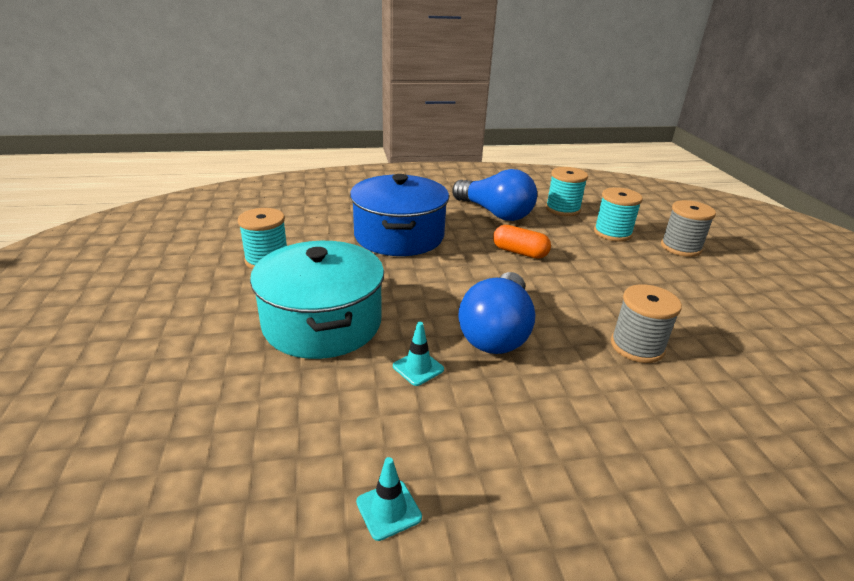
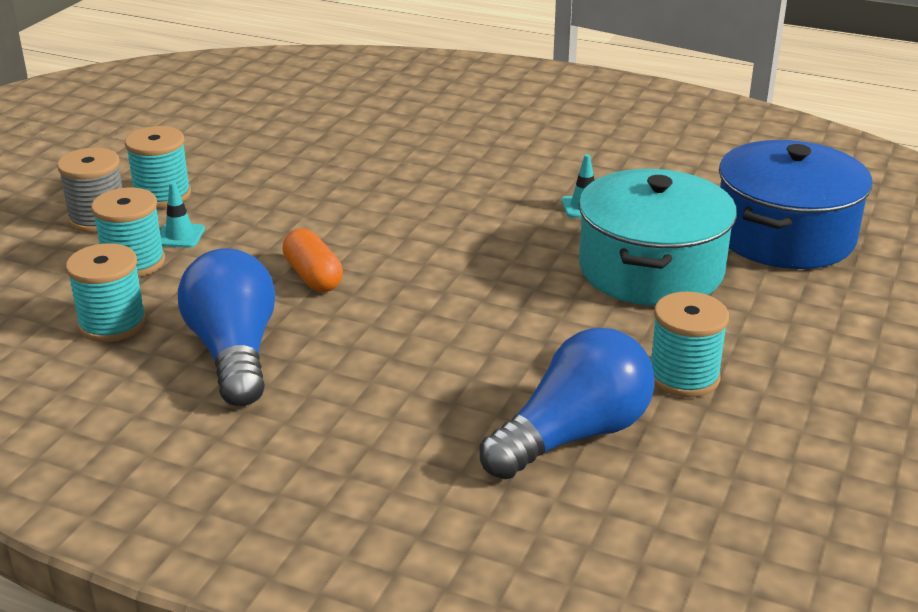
camera: 145 degrees left, 0 degrees up
(388, 509) = (673, 151): turquoise traffic cone -> turquoise traffic cone (180, 236)
(399, 235) = (448, 358): blue pot -> blue pot (785, 236)
(497, 332) = (474, 209): blue light bulb -> blue light bulb (573, 435)
(637, 346) = (363, 164): grey spool -> none
(689, 271) = (162, 195): none -> turquoise spool

